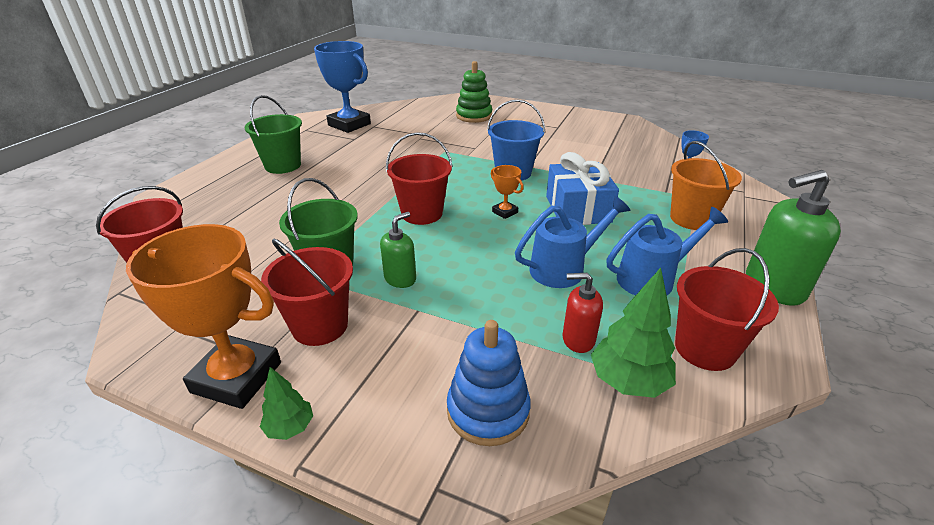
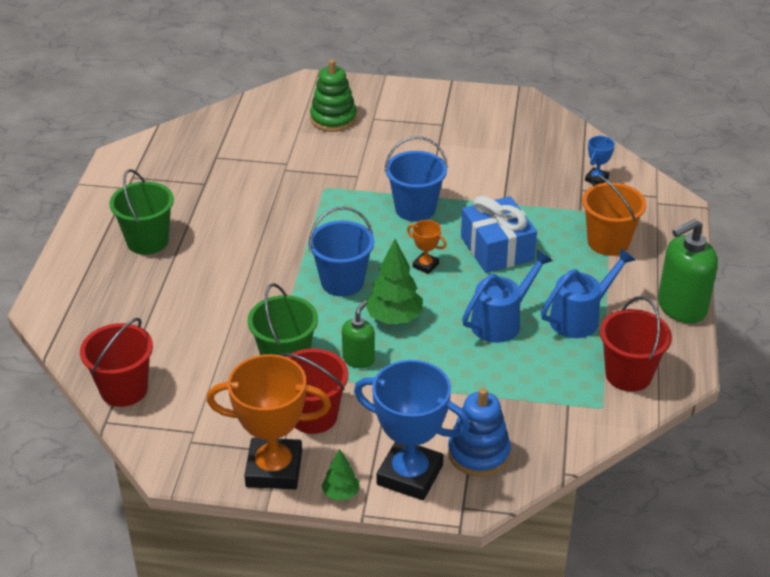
camera: 15 degrees left, 5 degrees up
(349, 125) = (183, 159): blue trophy -> blue trophy (410, 475)
(422, 213) = (342, 282): red bucket -> blue bucket
(578, 339) = (530, 386): red soap dispenser -> none
(628, 382) = (574, 412): green tree -> green tree (394, 318)

